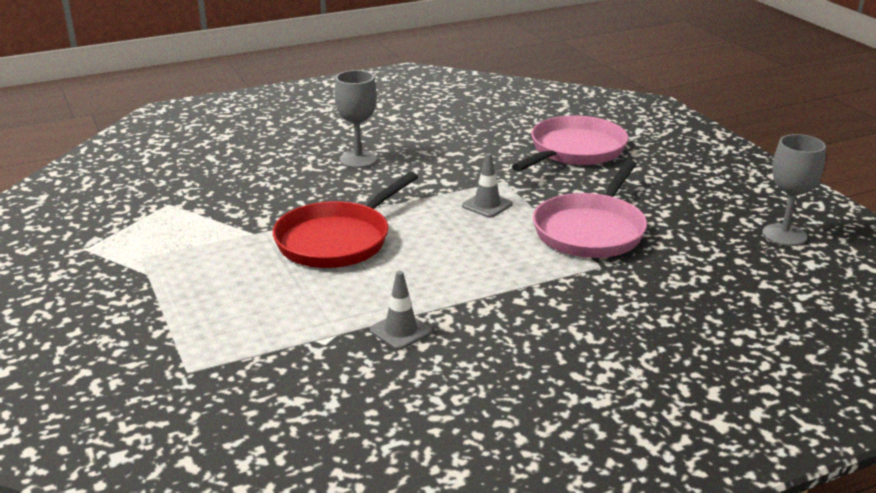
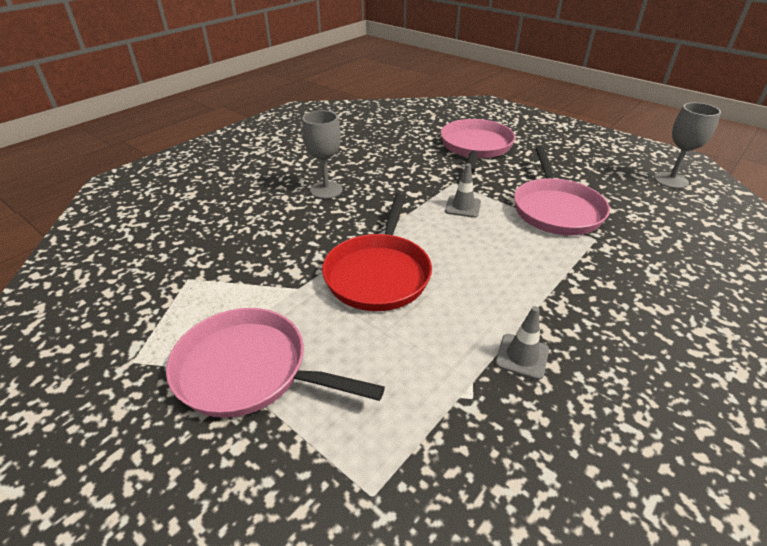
camera: 25 degrees left, 10 degrees up
(164, 278) = (249, 370): none -> pink pan

